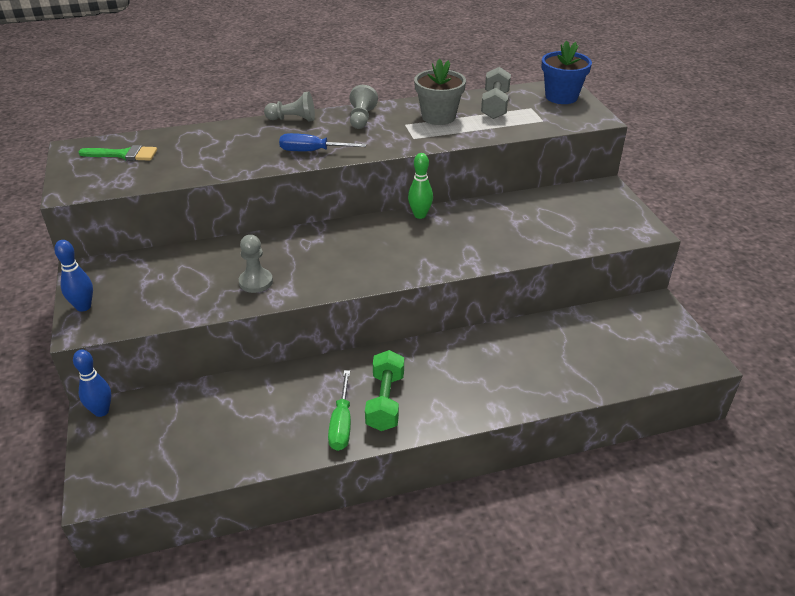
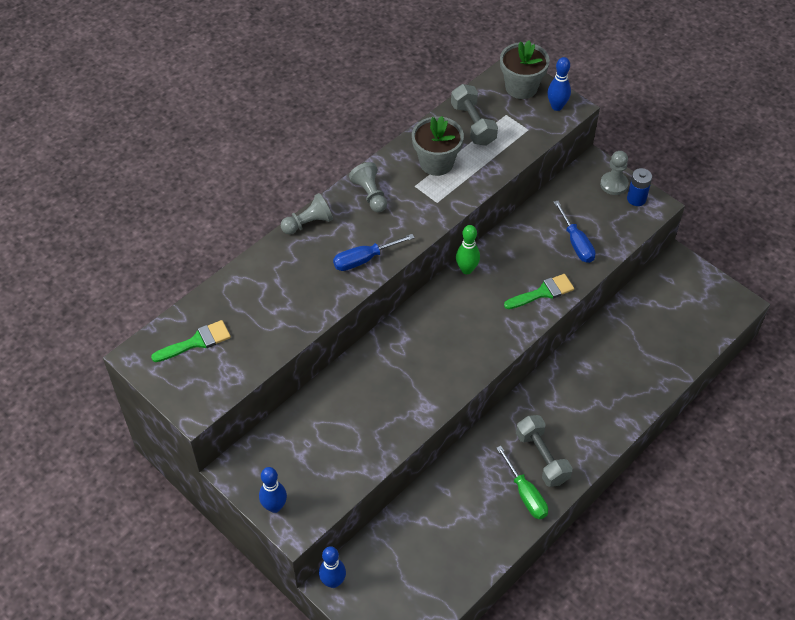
camera: 30 degrees left, 15 degrees up
(256, 282) = (393, 409): grey pawn -> grey pawn (614, 184)
(385, 401) = (542, 458): green dumbbell -> grey dumbbell
(476, 253) = (543, 292): none -> green brush
(541, 231) = (576, 243): none -> blue screwdriver
(561, 97) = (521, 87): blue flower pot -> grey flower pot
(584, 115) = (557, 106): none -> blue bowling pin
(630, 221) = (636, 199): none -> blue battery

